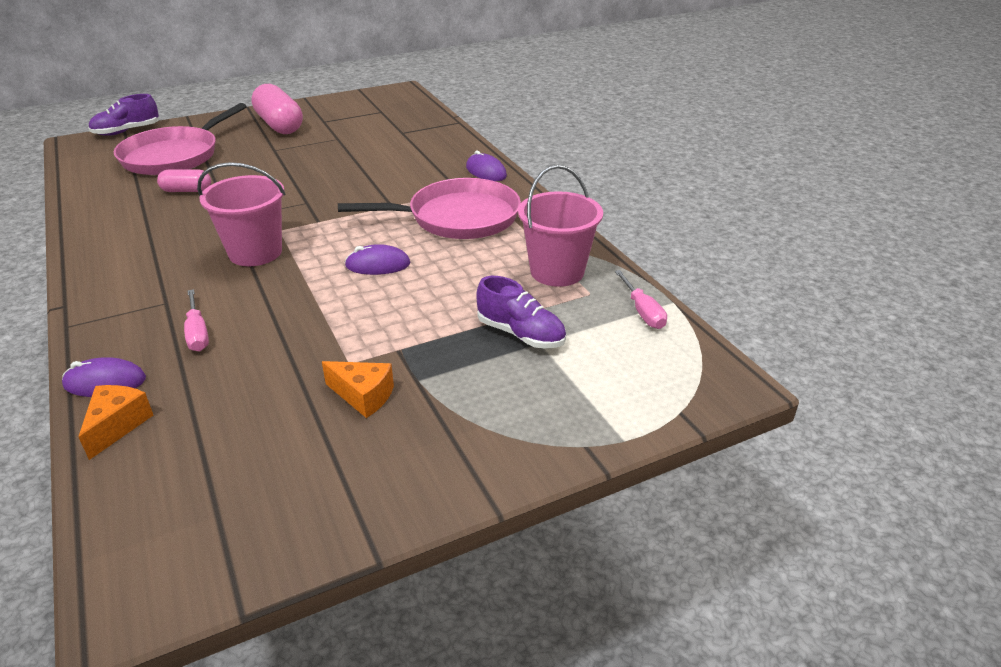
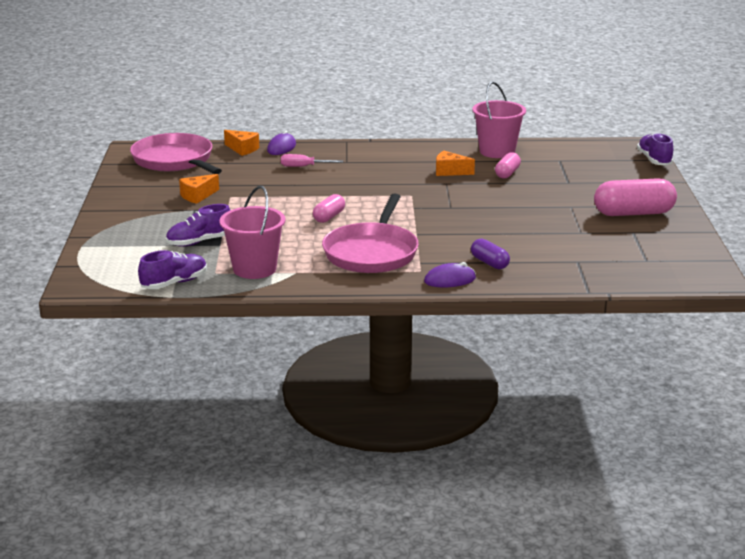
camera: 115 degrees right, 10 degrees down
(174, 156) = (583, 173): pink pan -> pink pan (174, 160)
(189, 223) = (450, 171): none -> orange cheese
(255, 252) = (385, 186): pink bucket -> pink bucket (497, 151)
(378, 265) = (329, 217): purple mouse -> pink capsule
(435, 162) = (489, 263): none -> purple capsule
(643, 312) = (174, 283): pink screwdriver -> purple shoe

